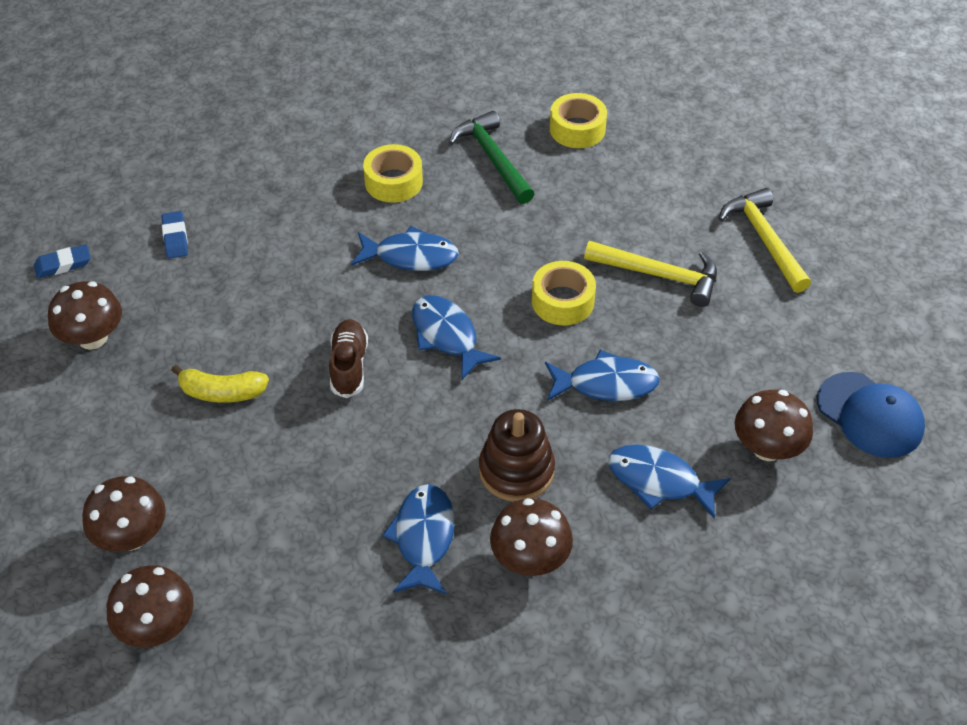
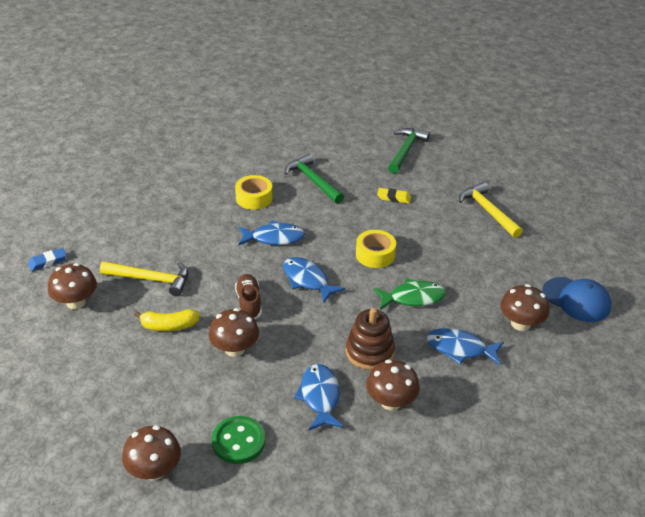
camera: 10 degrees left, 10 degrees down
(132, 536) = (125, 417): brown mushroom -> brown mushroom (234, 349)
(175, 238) = (120, 240): blue eraser -> none
(288, 596) = (238, 441): none -> green button
(577, 129) = (360, 161): yellow tape -> none
(606, 384) = (413, 298): blue fish -> green fish
(616, 201) = (393, 198): none -> yellow eraser
(655, 115) = (405, 151): none -> green hammer
(659, 275) = (430, 235): yellow hammer -> yellow hammer (151, 279)

